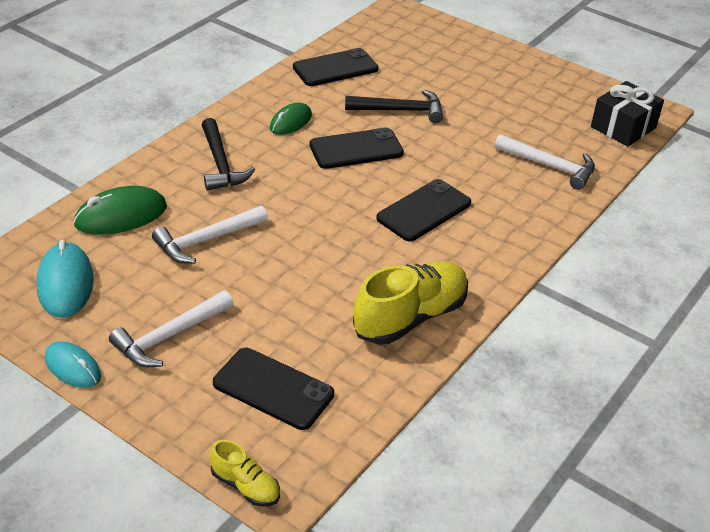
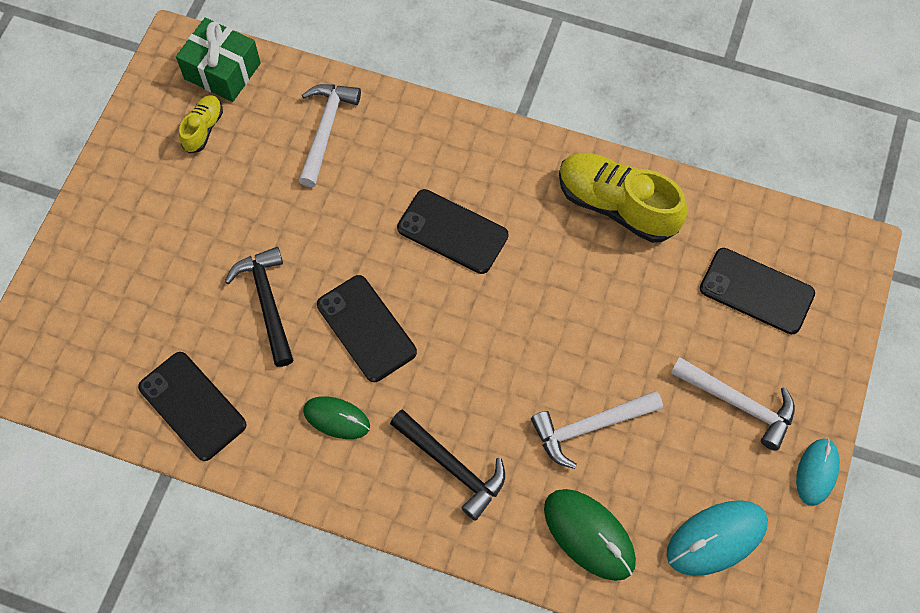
camera: 105 degrees left, 25 degrees up
(206, 240) = (590, 427): white hammer -> white hammer turned 120 degrees clockwise
(220, 164) = (452, 466): black hammer -> black hammer turned 75 degrees clockwise
(245, 486) = (864, 276): yellow shoe -> yellow shoe (203, 129)
(273, 389) = (756, 291): black phone -> black phone turned 75 degrees counterclockwise
(623, 127) = (222, 71): black gift -> green gift

